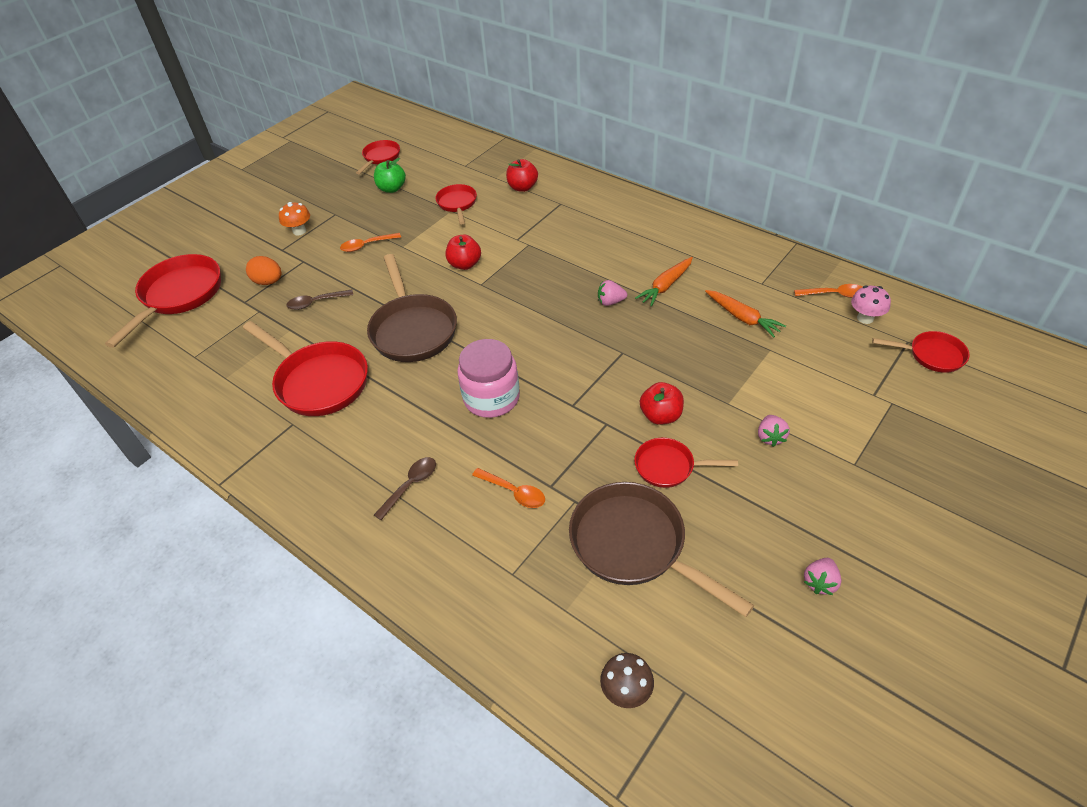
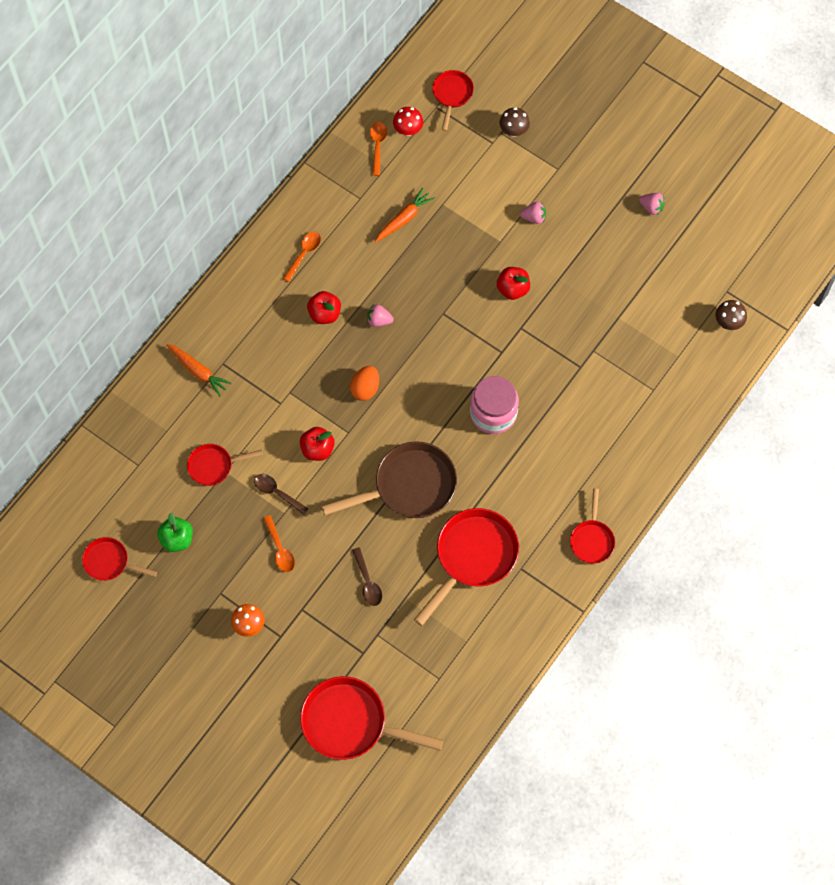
camera: 95 degrees left, 20 degrees up
(268, 282) = (333, 636): orange egg -> orange egg (365, 388)
(410, 485) = (582, 465): brown spoon -> brown spoon (277, 493)
(514, 492) = (586, 392): orange spoon -> orange spoon (304, 254)
(522, 187) = (189, 401): red apple -> red apple (324, 314)
(610, 302) = (379, 320): pink strawberry -> pink strawberry turned 105 degrees clockwise
(634, 545) = (628, 313): brown pan -> none
(666, 286) = (359, 274): orange carrot -> orange carrot (198, 371)
(669, 467) = (562, 287): red pan -> red pan (592, 540)
(865, 318) = (408, 130): pink mushroom -> red mushroom
(900, 416) = (513, 131): none -> brown mushroom

